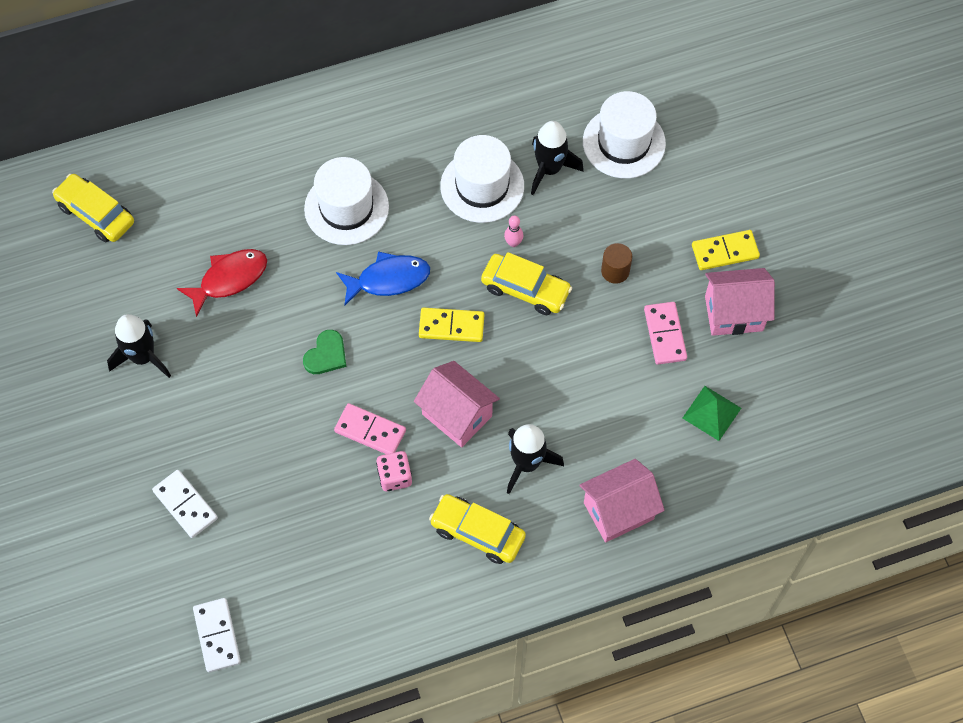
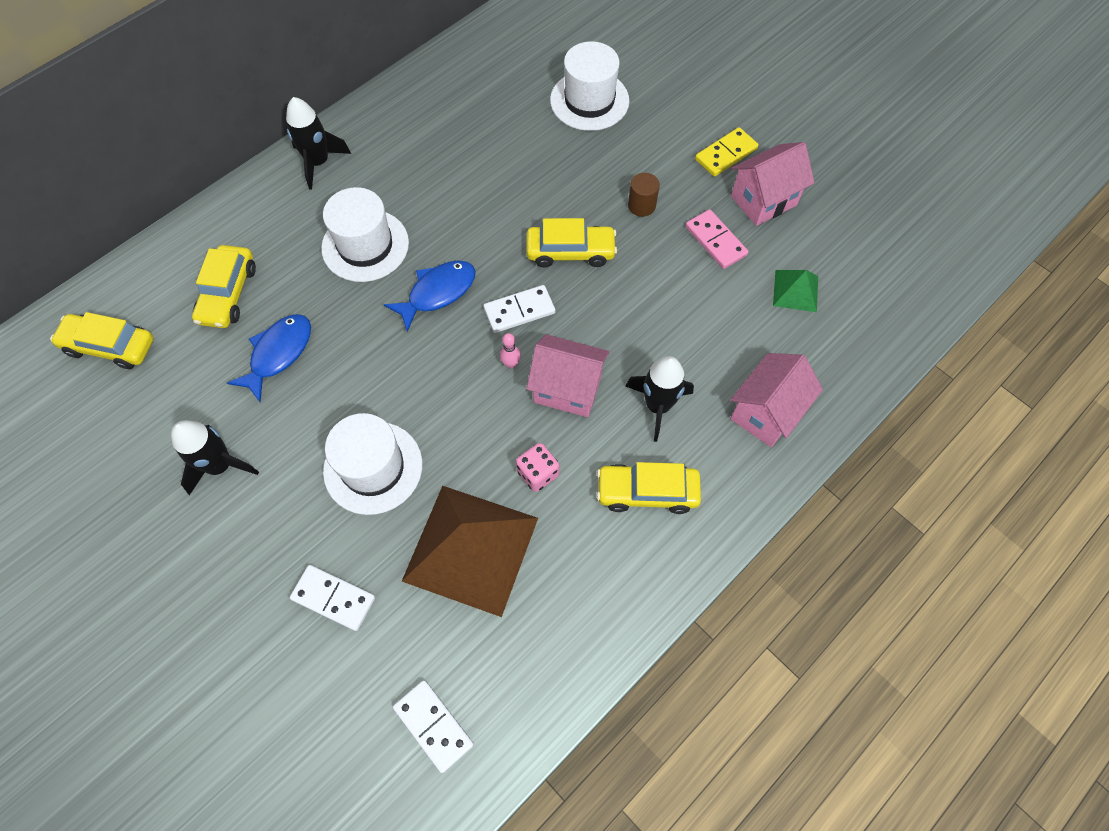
camera: 25 degrees left, 0 degrees up
(210, 206) = (228, 294): none -> yellow car
(229, 279) = (278, 354): red fish -> blue fish
(310, 514) = (471, 549): none -> brown pyramid
(326, 354) = (411, 385): green heart -> none
(370, 431) = (491, 440): pink domino -> none
(451, 326) = (519, 310): yellow domino -> white domino
(482, 186) = (483, 180): white hat -> white hat (373, 467)
(513, 243) = (538, 217): pink bowling pin -> pink bowling pin (511, 364)
(549, 169) = (536, 144): black rocket -> black rocket (318, 162)

